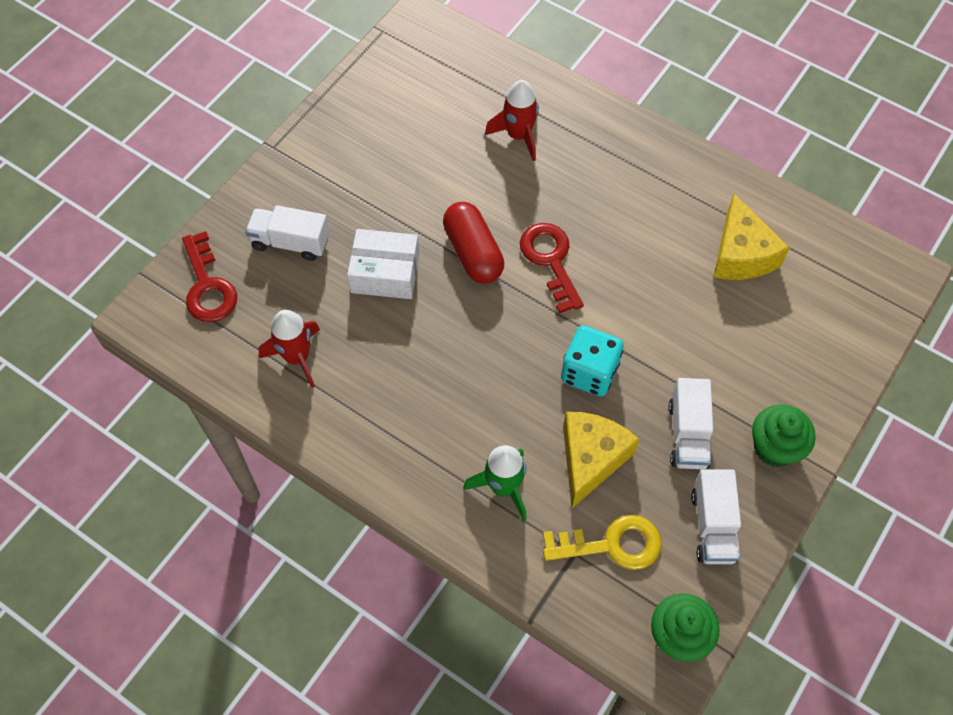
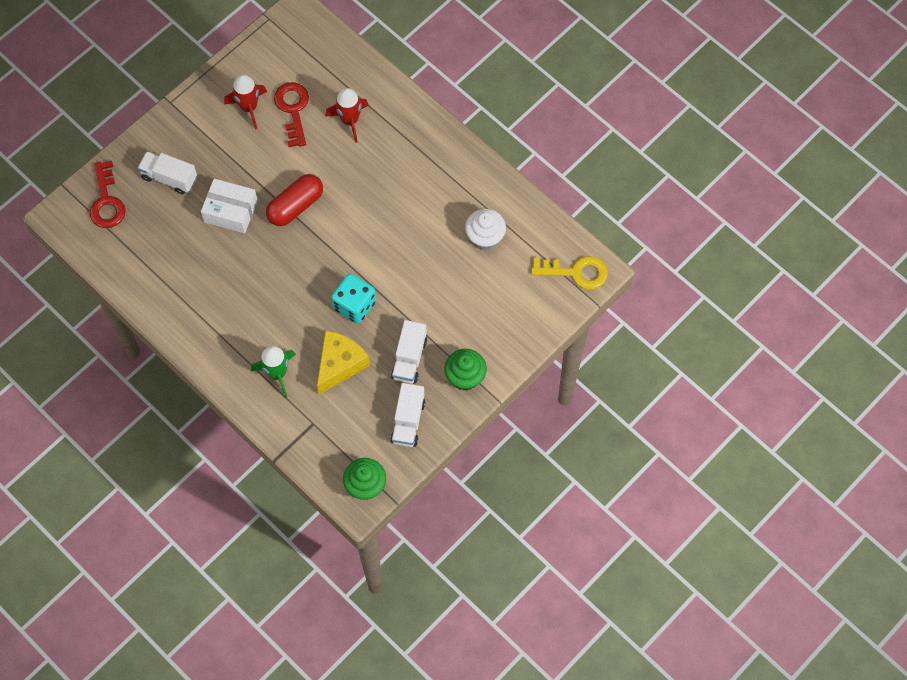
camera: 10 degrees right, 5 degrees up
(297, 357) = (158, 262): red rocket -> red rocket (249, 107)
(473, 253) = (295, 206): red capsule -> red capsule turned 60 degrees clockwise
(550, 260) = (348, 220): red key -> red key (293, 109)
(612, 544) = (339, 422): yellow key -> yellow key (576, 272)
(741, 254) = (485, 237): yellow cheese -> white cupcake

